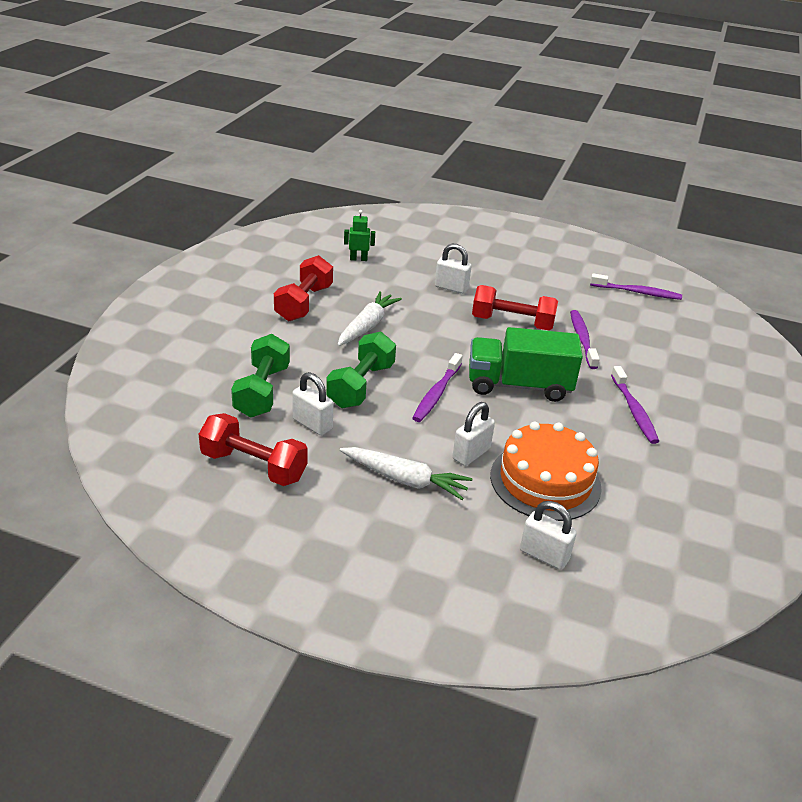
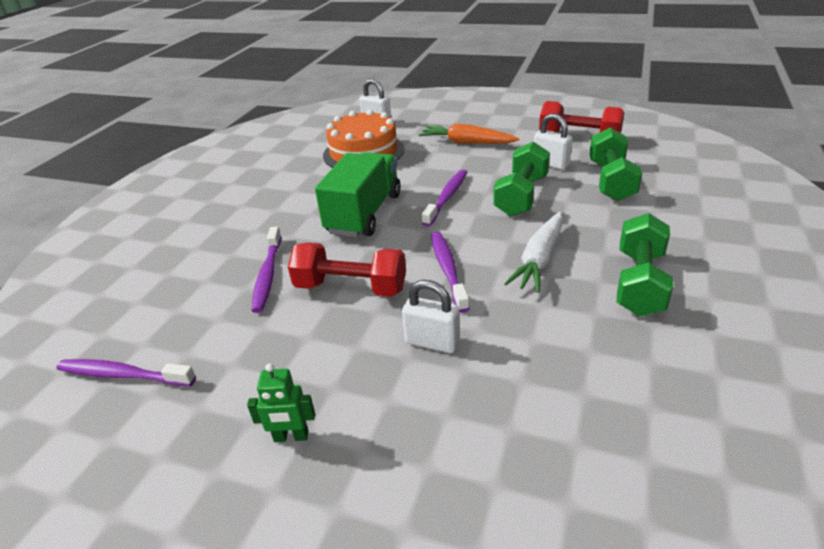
camera: 175 degrees left, 0 degrees up
(304, 303) = (639, 283): red dumbbell -> green dumbbell
(358, 259) = (607, 394): green robot -> green robot (291, 437)
(405, 479) = (467, 142): white carrot -> orange carrot
(471, 454) = (417, 160): white padlock -> none
(518, 385) = (364, 214): green truck -> green truck turned 75 degrees counterclockwise
(634, 410) = (260, 205): purple toothbrush -> purple toothbrush (448, 269)

